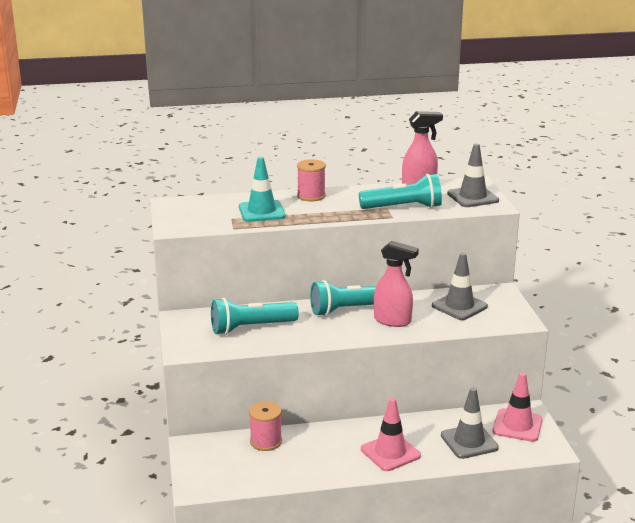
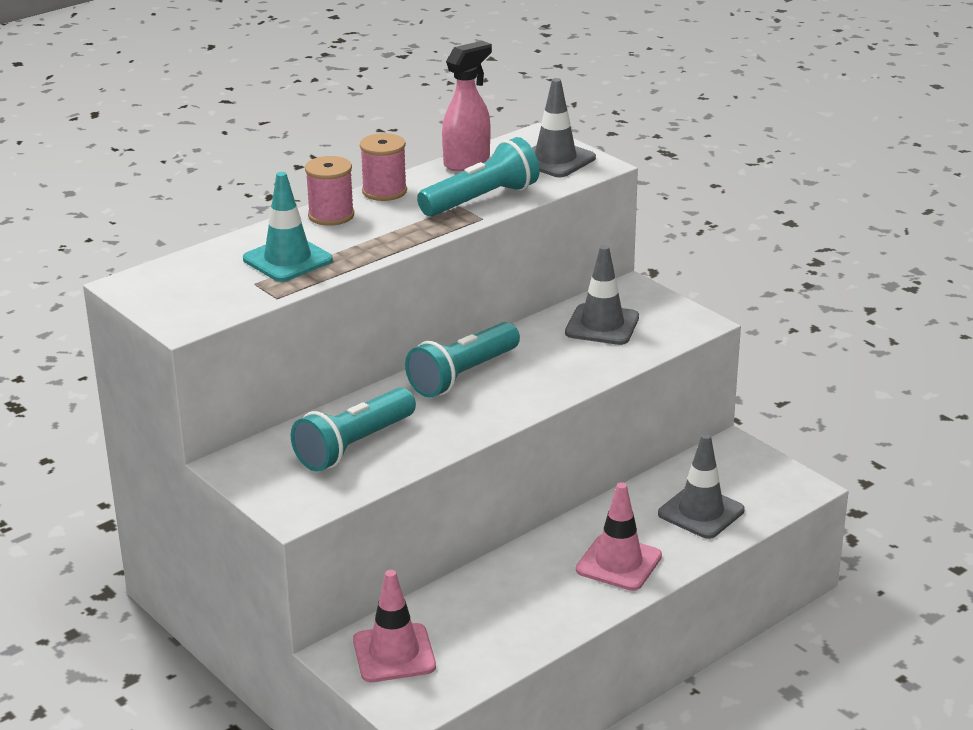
camera: 30 degrees left, 5 degrees up
(266, 441) = (441, 609): pink spool -> pink spool (384, 191)
(393, 321) = (538, 373): pink spray bottle -> none
(517, 425) = (738, 470): pink traffic cone -> pink traffic cone (394, 653)

